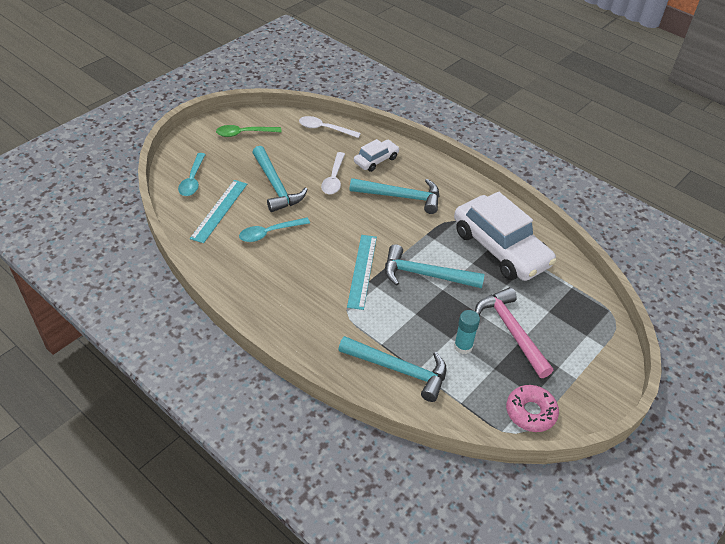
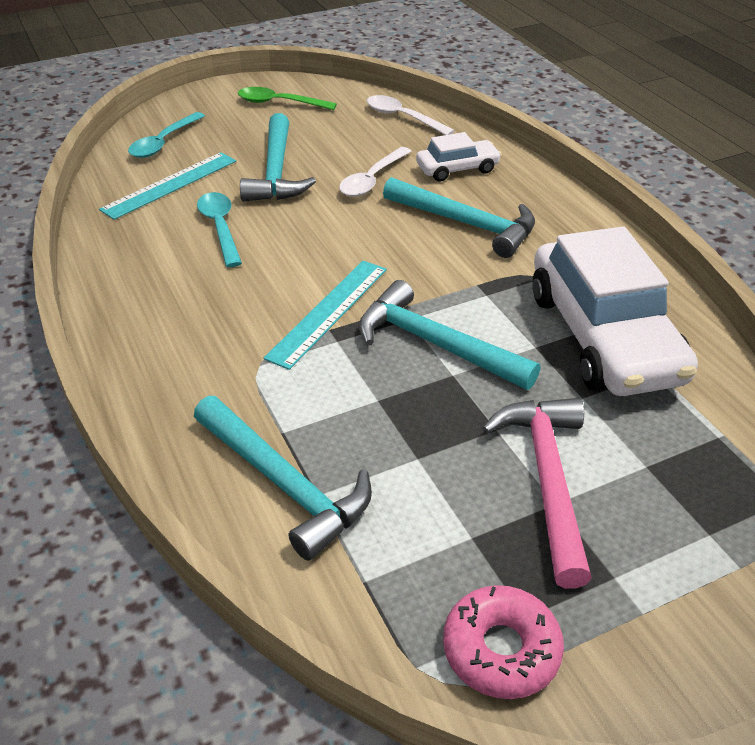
camera: 25 degrees right, 5 degrees down
(269, 233) = (220, 228): turquoise spoon -> turquoise spoon turned 75 degrees clockwise
(463, 346) = (432, 479): turquoise glue stick -> none

